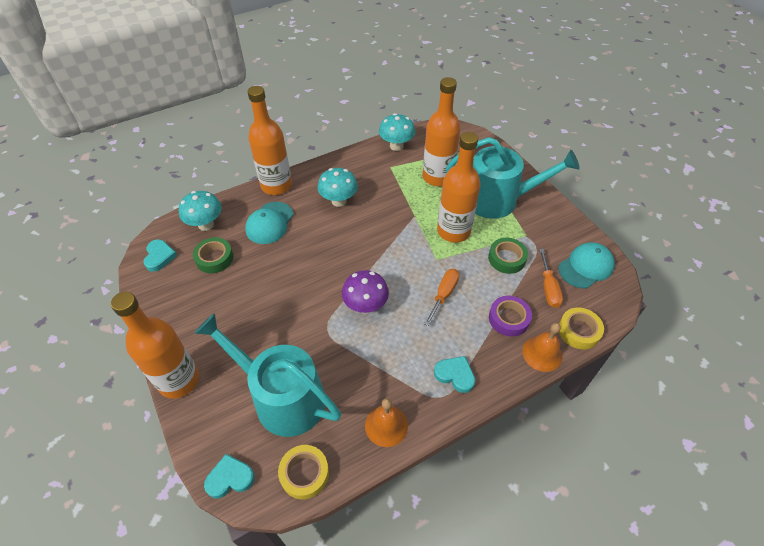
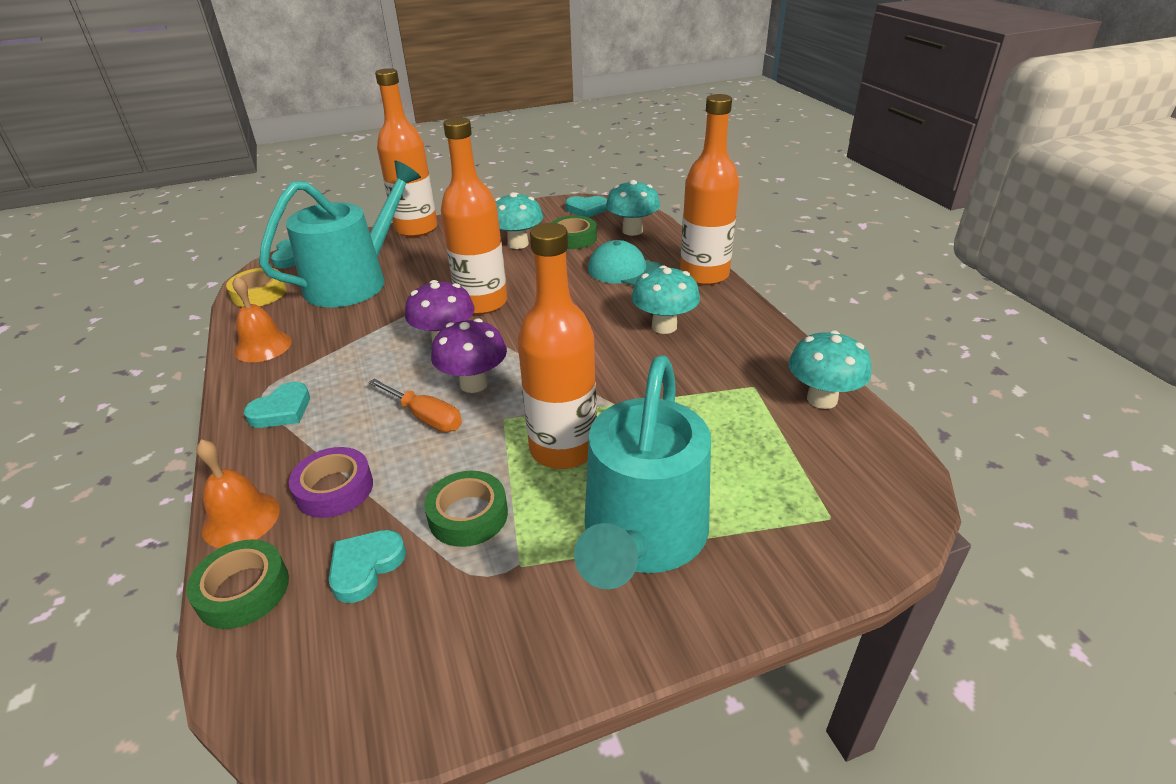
camera: 100 degrees right, 15 degrees down
(221, 293) = (518, 244): none -> turquoise mushroom
(409, 279) = (474, 384): none -> purple mushroom
(437, 177) = (723, 447): orange bottle -> orange bottle (482, 303)
(548, 288) = (365, 567): orange screwdriver -> turquoise heart
(578, 331) = (243, 590): yellow tape -> green tape
(586, 267) = (385, 662): turquoise cap -> none

